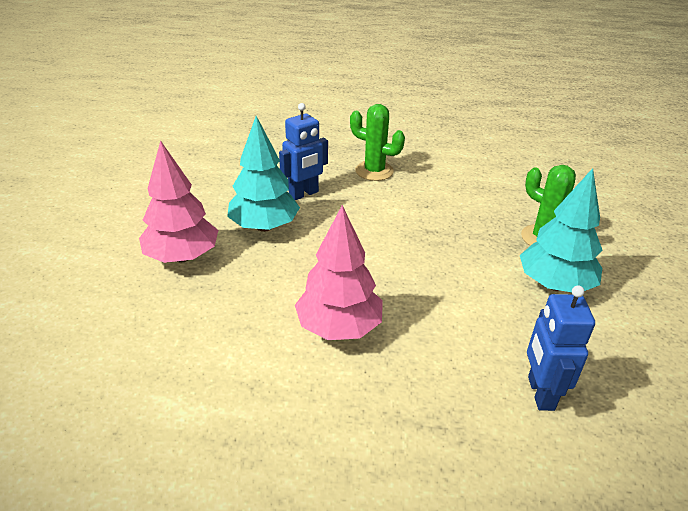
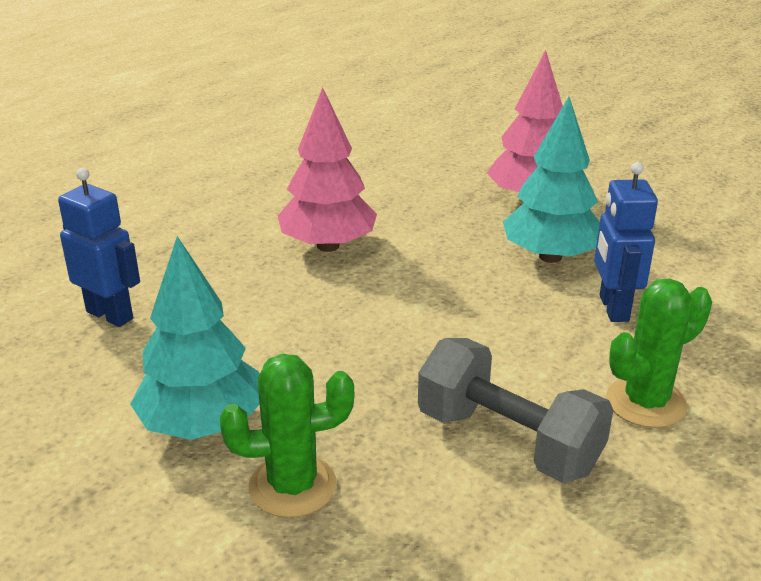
camera: 125 degrees right, 5 degrees down
(442, 195) = (508, 441): none -> grey dumbbell

